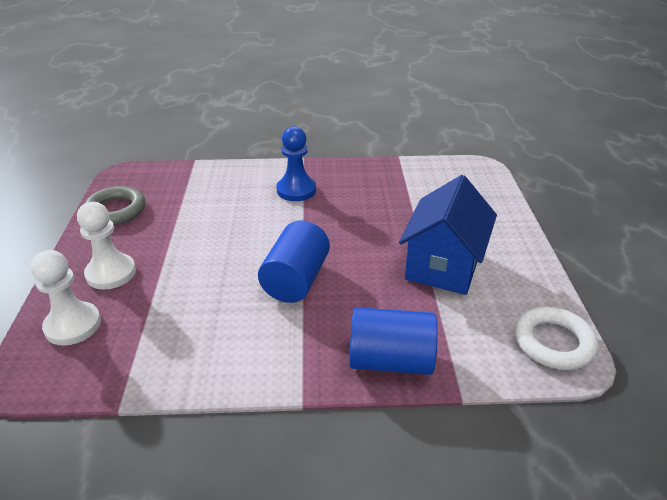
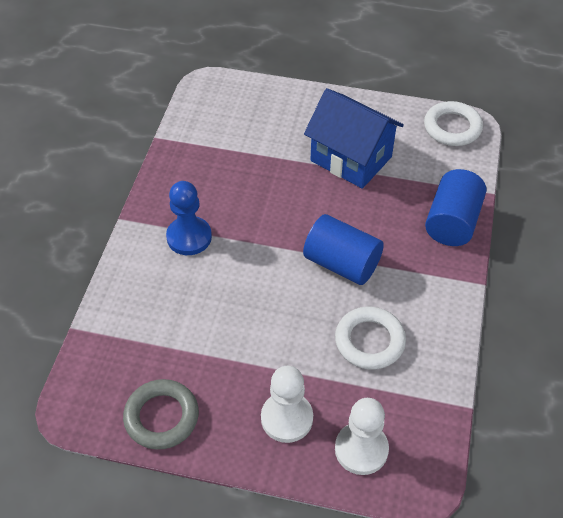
camera: 75 degrees left, 15 degrees up
(201, 313) = (369, 341): none -> white ring

